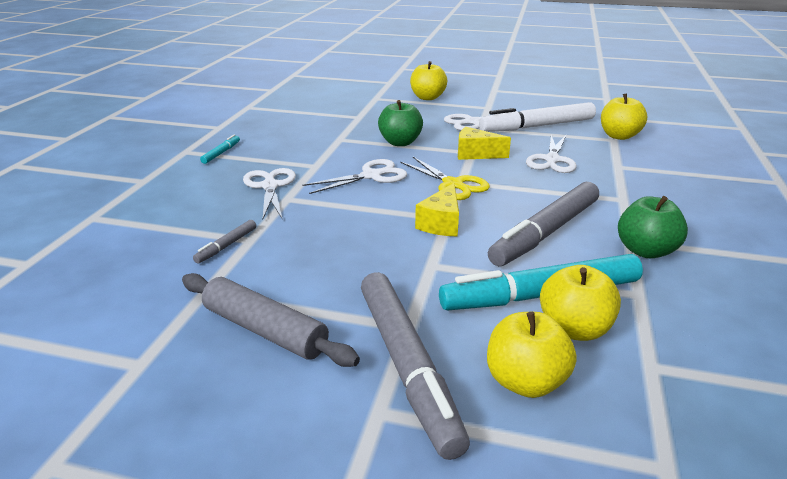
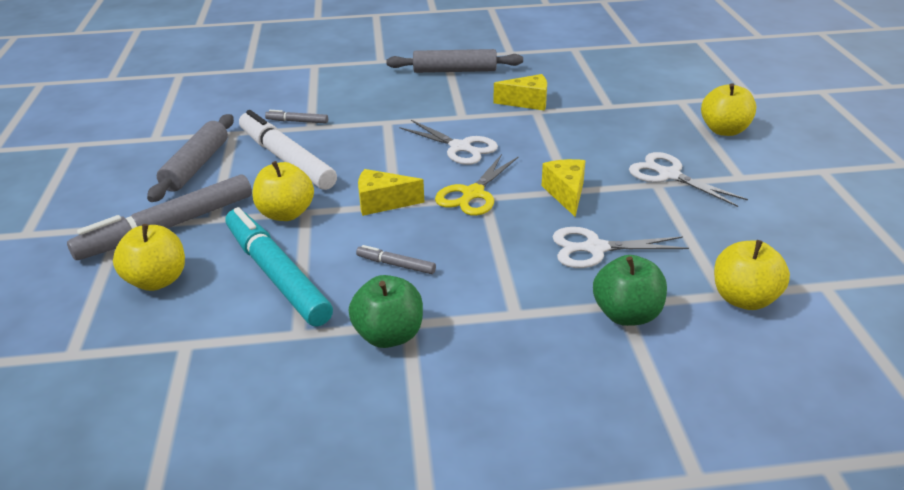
camera: 70 degrees right, 5 degrees up
(221, 153) = (454, 71): turquoise marker -> grey rolling pin
(270, 186) = (405, 109): white scissors -> none
(321, 139) = (527, 102): none -> yellow cheese
(400, 142) = (557, 144): green apple -> green apple (626, 314)
(537, 126) = (706, 224): white marker -> white marker (286, 159)
(545, 233) = (396, 265): grey marker -> grey marker, size x0.43
(574, 329) = (229, 298): yellow apple -> yellow apple (286, 213)

